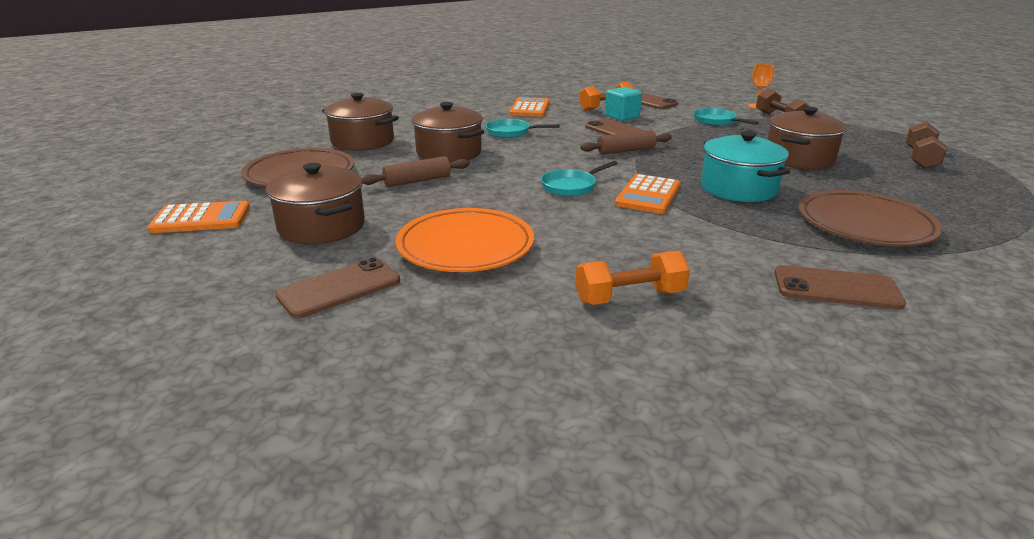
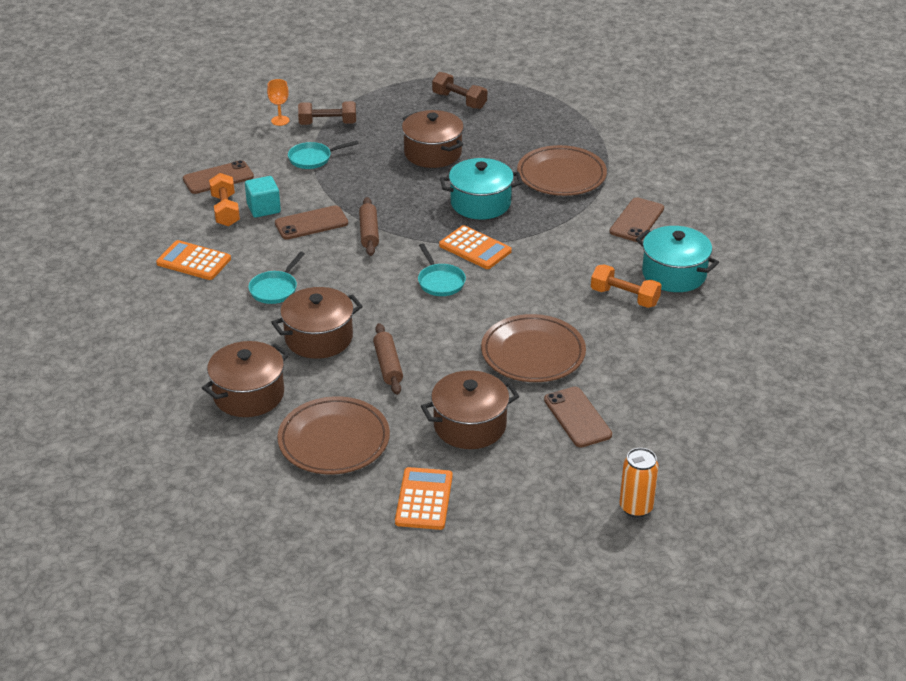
camera: 75 degrees left, 10 degrees up
(130, 354) = (636, 507): none -> orange can
(465, 246) = (533, 353): orange plate -> brown plate
(630, 297) = (624, 297): orange dumbbell -> orange dumbbell turned 60 degrees counterclockwise
(729, 335) = (674, 274): none -> turquoise pot

